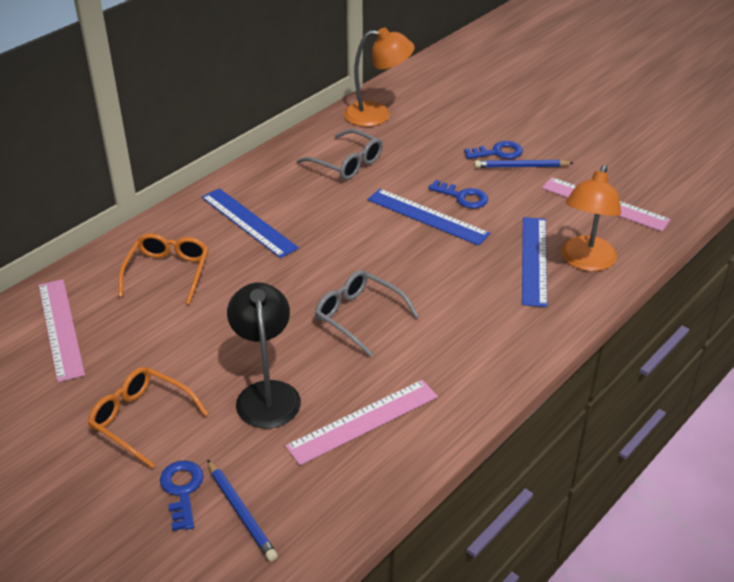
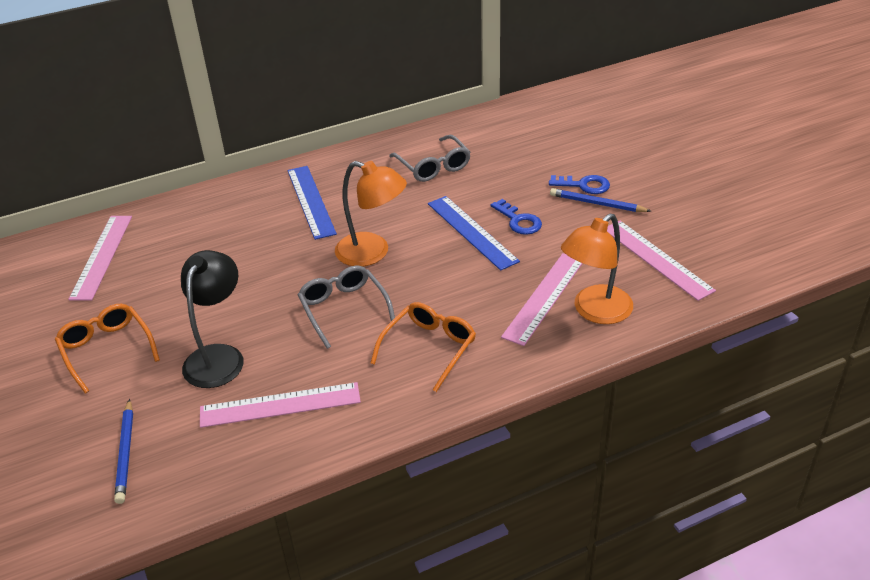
camera: 25 degrees right, 0 degrees up
(167, 273) = (214, 230): orange glasses -> orange glasses (429, 349)
(182, 490) = (95, 419): blue key -> none
(377, 115) = (493, 127): orange lamp -> orange lamp (372, 253)
(534, 260) = (544, 298): blue ruler -> pink ruler

